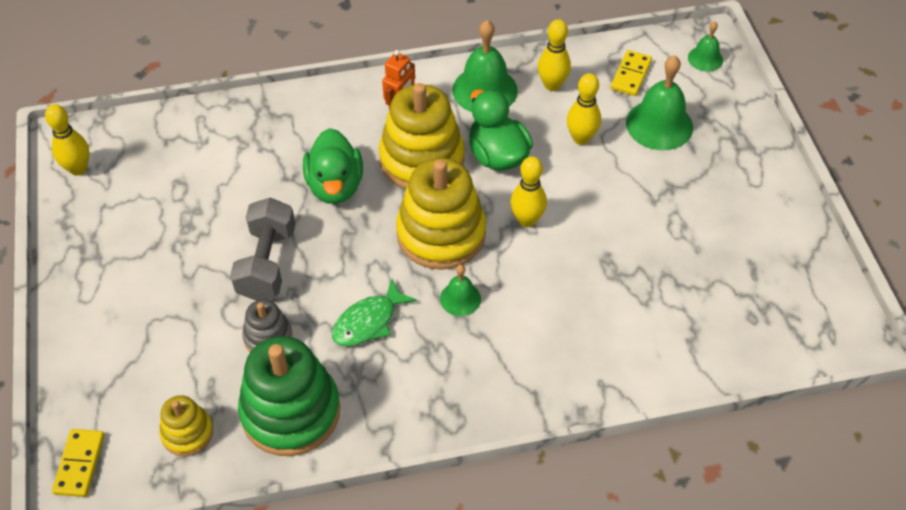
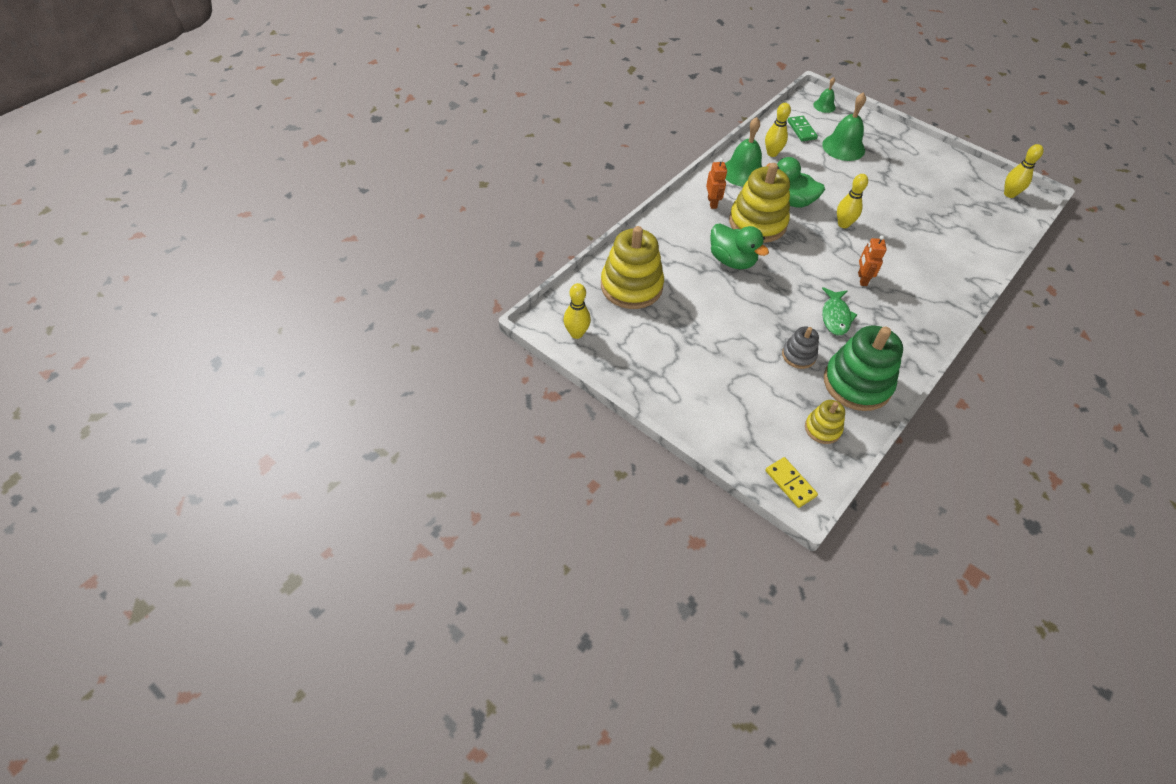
camera: 40 degrees left, 0 degrees up
(267, 263) = (749, 319): grey dumbbell -> none
(441, 234) = (813, 254): yellow stacking toy -> yellow stacking toy (631, 286)
(460, 298) = (862, 279): green bell -> orange robot
(581, 138) = (818, 172): yellow bowling pin -> yellow bowling pin (1009, 194)
(631, 75) = (801, 130): yellow domino -> green domino

